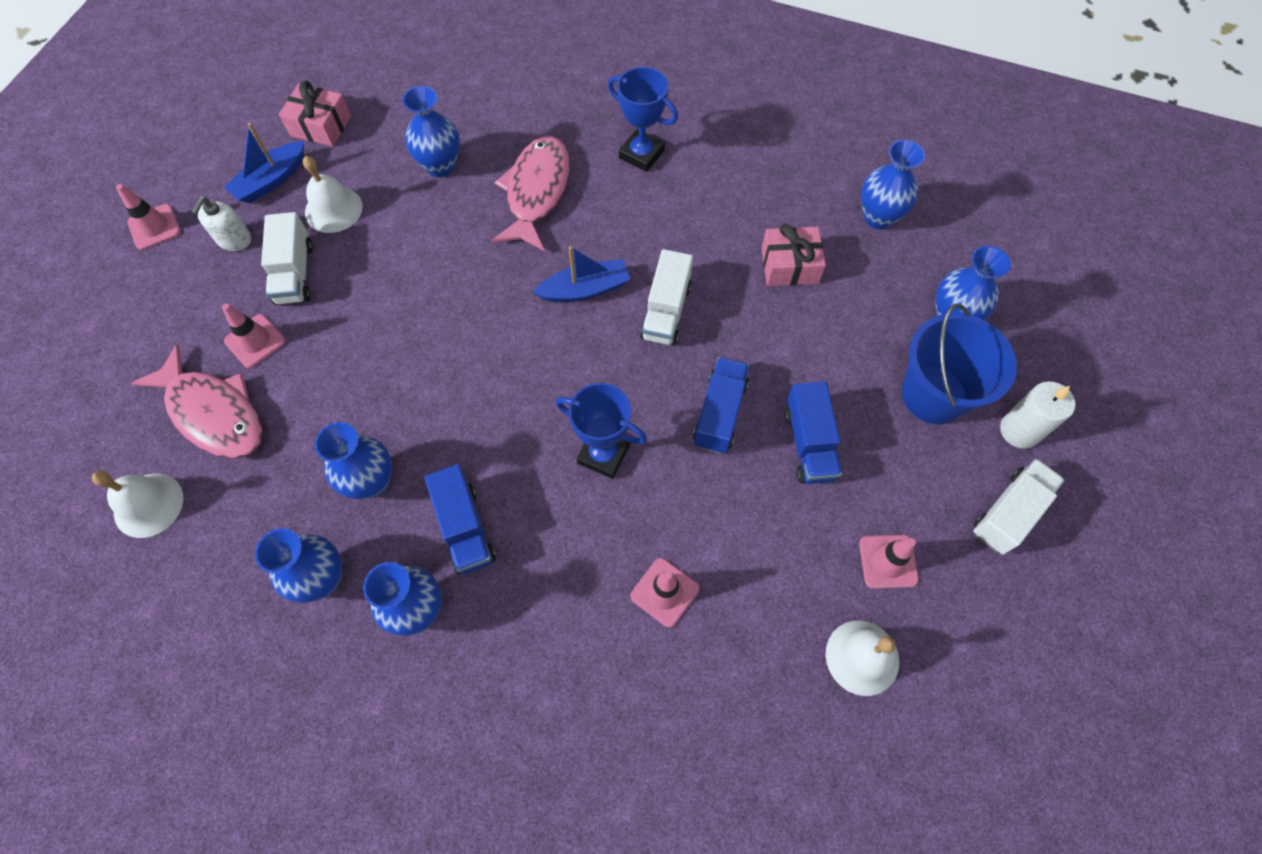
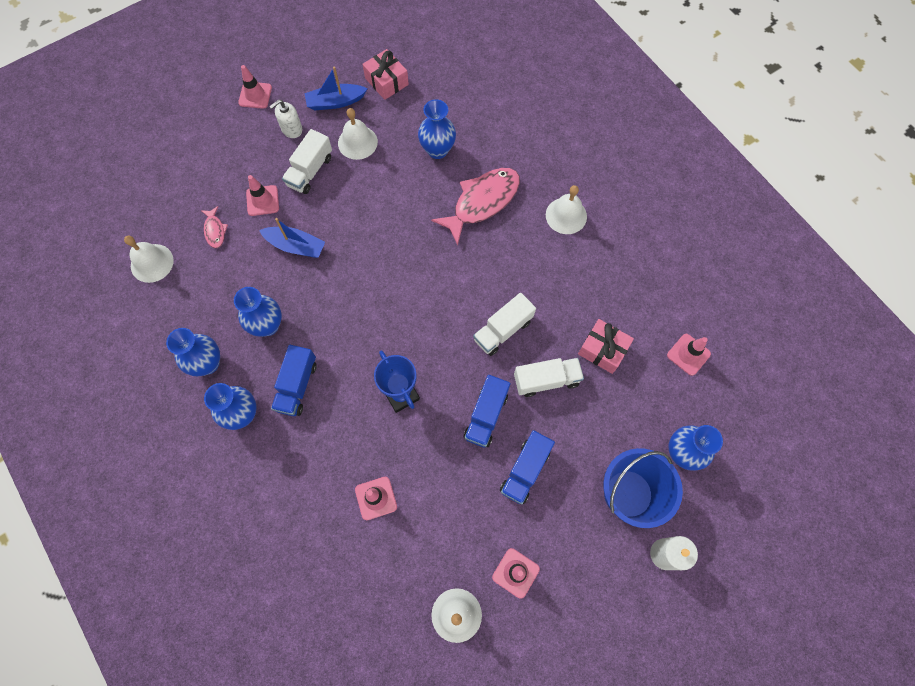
camera: 35 degrees right, 5 degrees up
(214, 413) = (215, 231): pink fish -> pink fish, size x0.46
(585, 289) = (465, 285): blue boat -> blue boat (296, 246)
(641, 154) = (566, 215): blue trophy -> white bell
(719, 413) = (486, 415): blue truck -> blue truck turned 150 degrees clockwise
(878, 217) = (688, 354): blue vase -> pink traffic cone
(1009, 513) = (614, 598): white truck -> white truck (546, 380)

